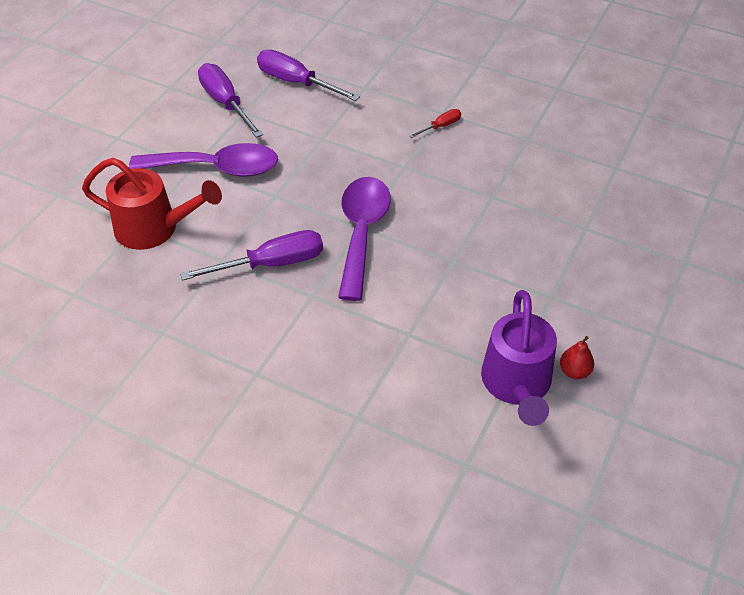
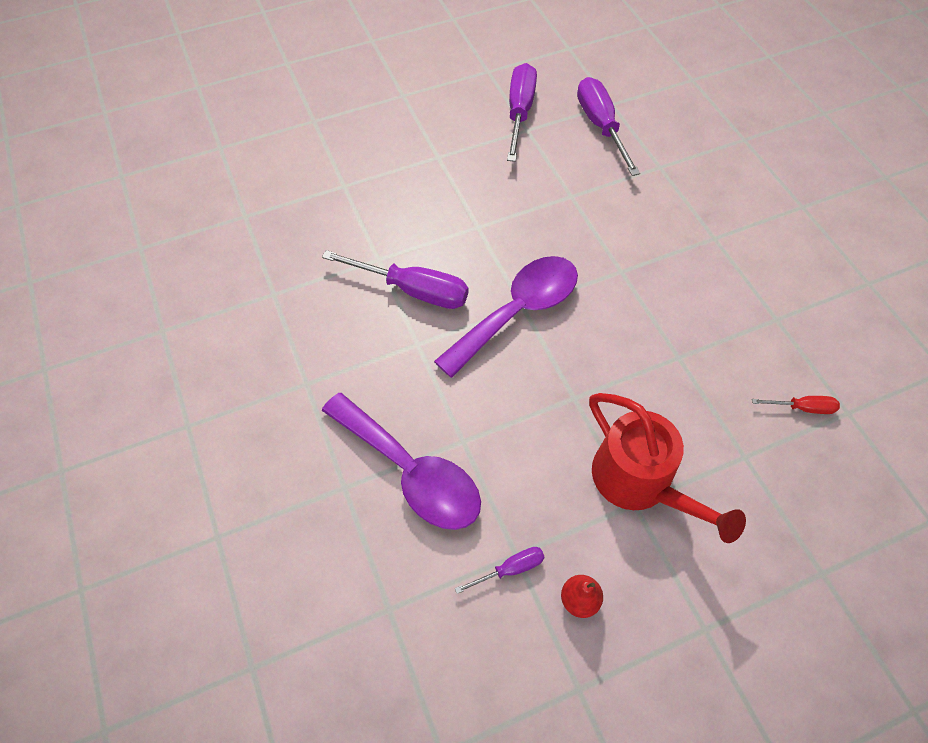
camera: 40 degrees right, 10 degrees up
(155, 229) = (354, 196): red watering can -> red watering can (640, 483)
(216, 168) = (454, 170): purple spoon -> purple spoon (411, 472)
(440, 126) = (697, 251): red screwdriver -> red screwdriver (802, 408)
(517, 385) = (510, 569): purple watering can -> purple screwdriver

